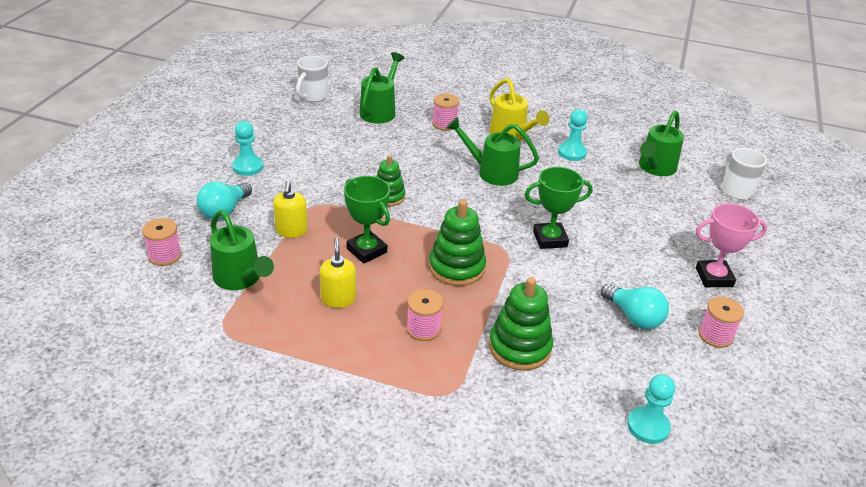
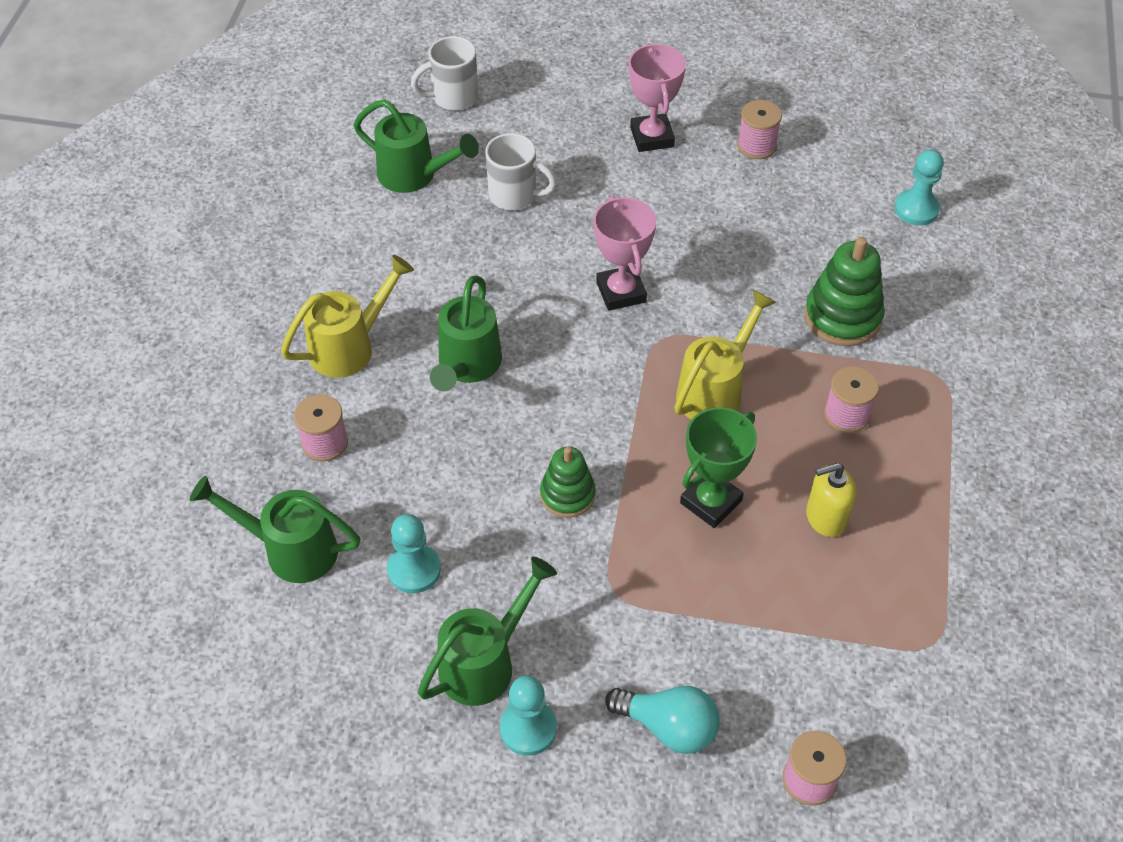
camera: 95 degrees left, 15 degrees up
(240, 279) = (826, 652): green watering can -> green watering can (485, 662)
(291, 231) = (693, 611): yellow soap dispenser -> none
(313, 96) = (245, 679): white mug -> white mug (514, 196)
(456, 267) = (715, 390): green stacking toy -> yellow watering can
(550, 239) = (621, 292): green trophy -> pink trophy
(572, 153) = (389, 268): turquoise pawn -> turquoise pawn (414, 570)
(634, 317) = (750, 212): turquoise light bulb -> none

